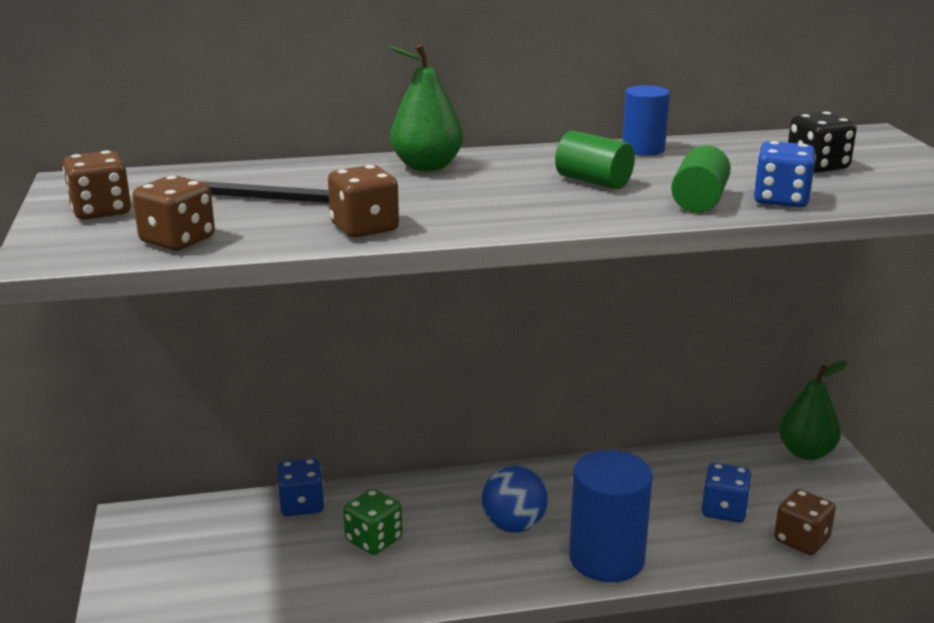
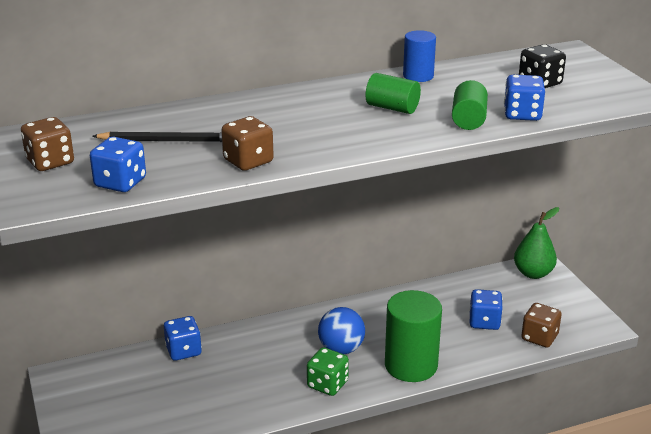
camera: 10 degrees left, 5 degrees up
(177, 240) = (120, 183): brown dice -> blue dice
(374, 540) = (244, 371): green dice -> green dice (327, 384)
(427, 167) = (270, 103): green pear -> none
(606, 558) = (411, 365): blue cylinder -> green cylinder

